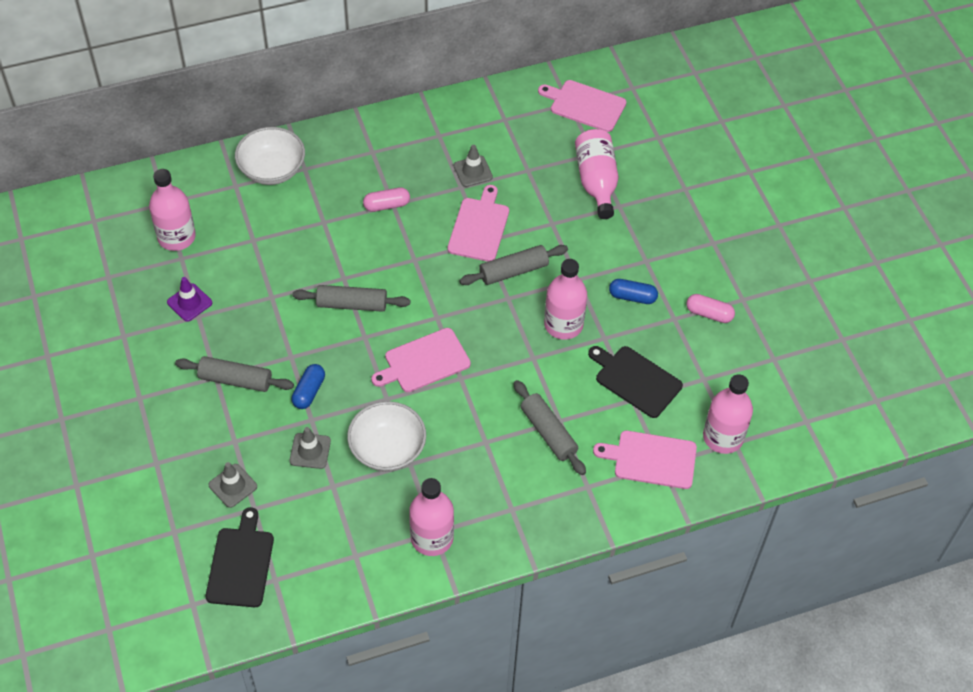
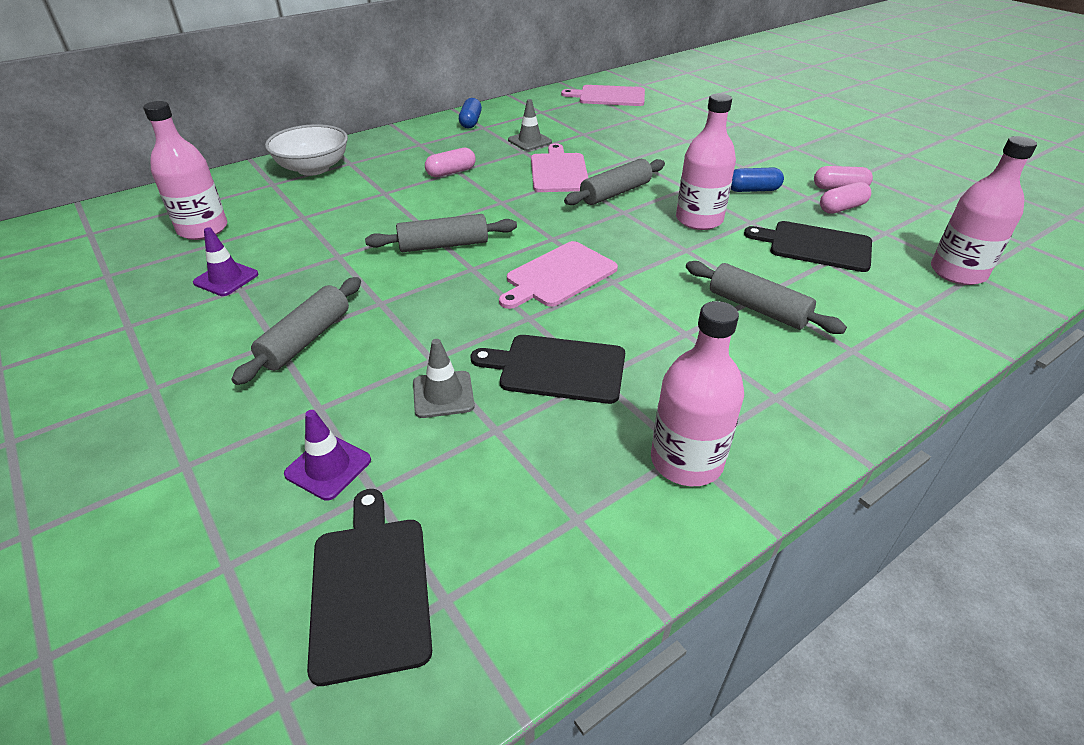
camera: 15 degrees left, 15 degrees down
(233, 486) = (328, 467): grey traffic cone -> purple traffic cone
(235, 380) = (306, 339): grey rolling pin -> grey rolling pin turned 60 degrees counterclockwise
(309, 391) = (417, 331): blue capsule -> blue capsule (470, 122)
(387, 449) = (557, 368): white bowl -> black cutting board
(596, 182) = (653, 131): pink bottle -> none
(651, 459) = (901, 307): pink cutting board -> none
(691, 340) = (842, 208): none -> pink capsule

